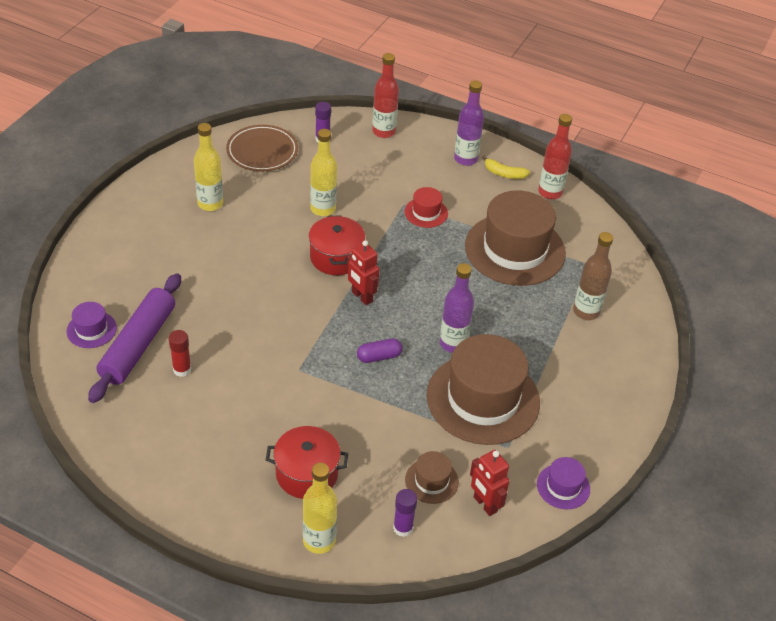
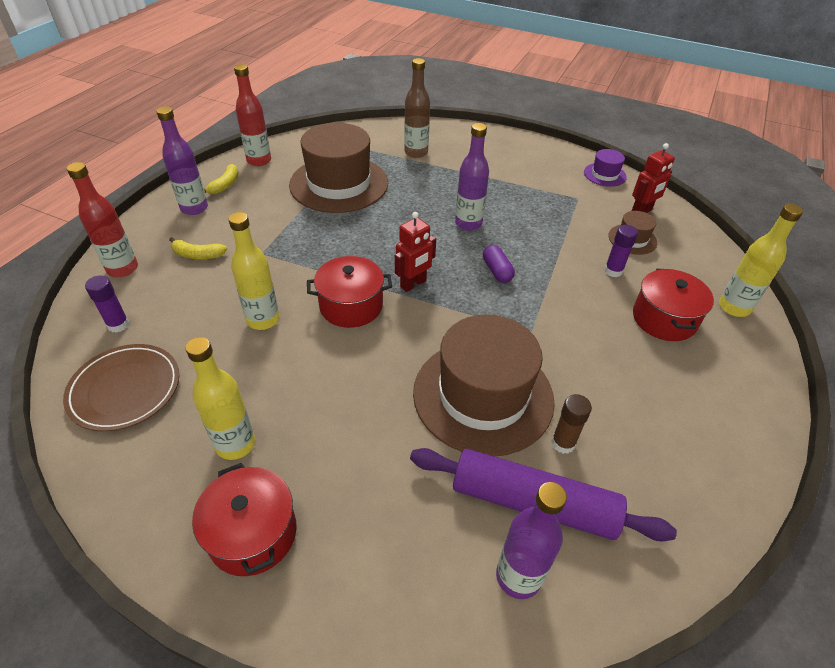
camera: 90 degrees left, 0 degrees up
(91, 329) = (518, 576): purple hat -> purple bottle
(147, 215) = (252, 533): none -> red pot
(182, 369) = (563, 443): red glue stick -> brown glue stick
(401, 168) = (197, 255): none -> yellow banana
(403, 528) = (689, 256): purple glue stick -> purple glue stick (613, 271)
(426, 212) = (279, 237): red hat -> none
(483, 399) = (530, 209): brown hat -> brown hat (483, 395)

